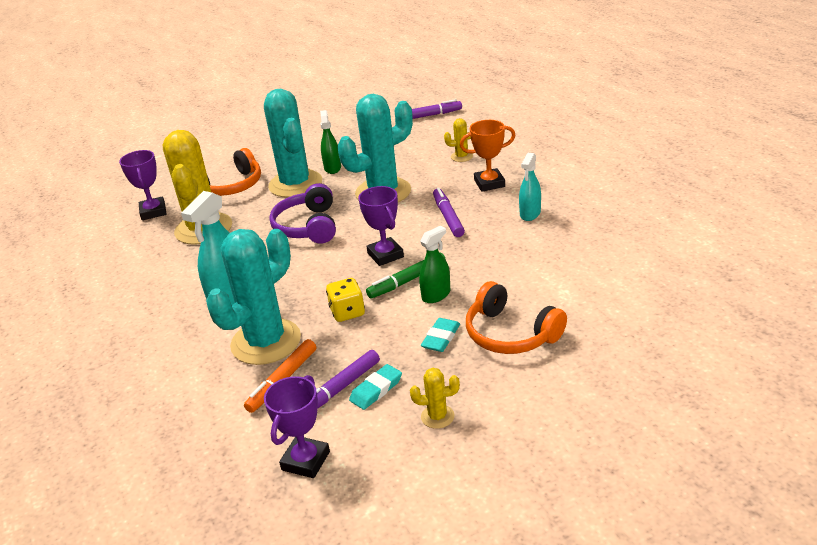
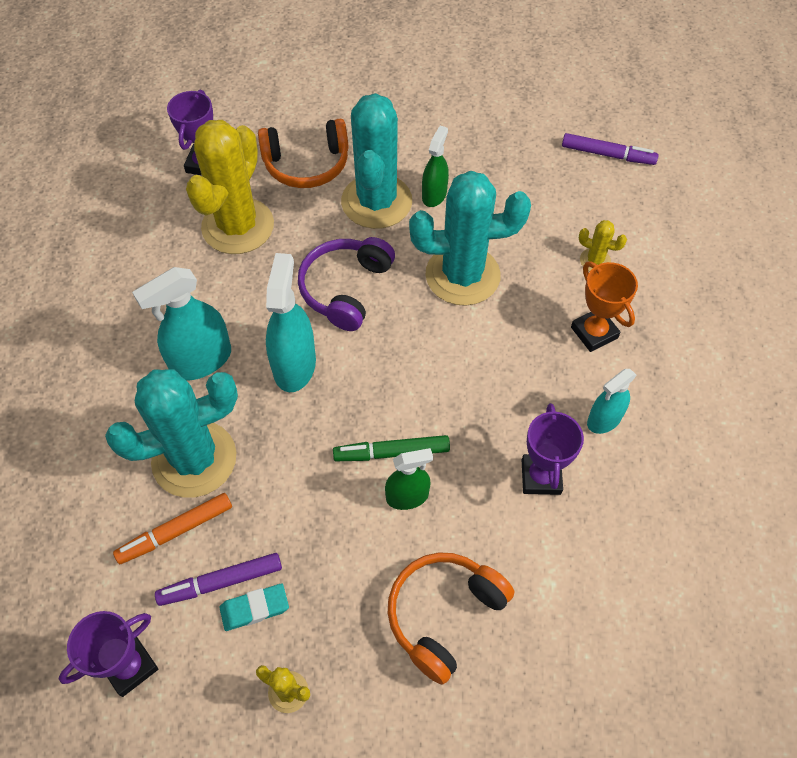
camera: 25 degrees right, 25 degrees up
(302, 271) = (294, 365): none -> turquoise spray bottle
(347, 312) = (300, 464): yellow dice -> none
(385, 255) = (396, 392): purple trophy -> purple trophy (541, 477)
(441, 338) = (368, 571): turquoise eraser -> none
(448, 217) = (506, 367): purple marker -> none
(489, 183) = (594, 332): orange trophy -> orange trophy turned 45 degrees clockwise
(510, 334) = (444, 615): orange headphones -> orange headphones turned 60 degrees clockwise

